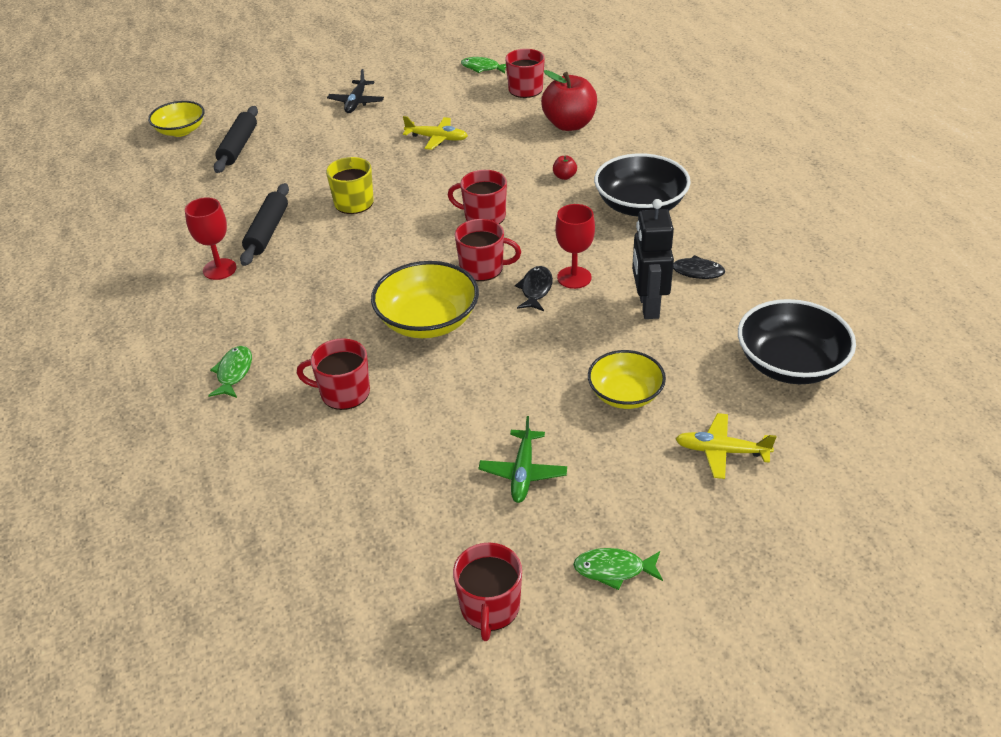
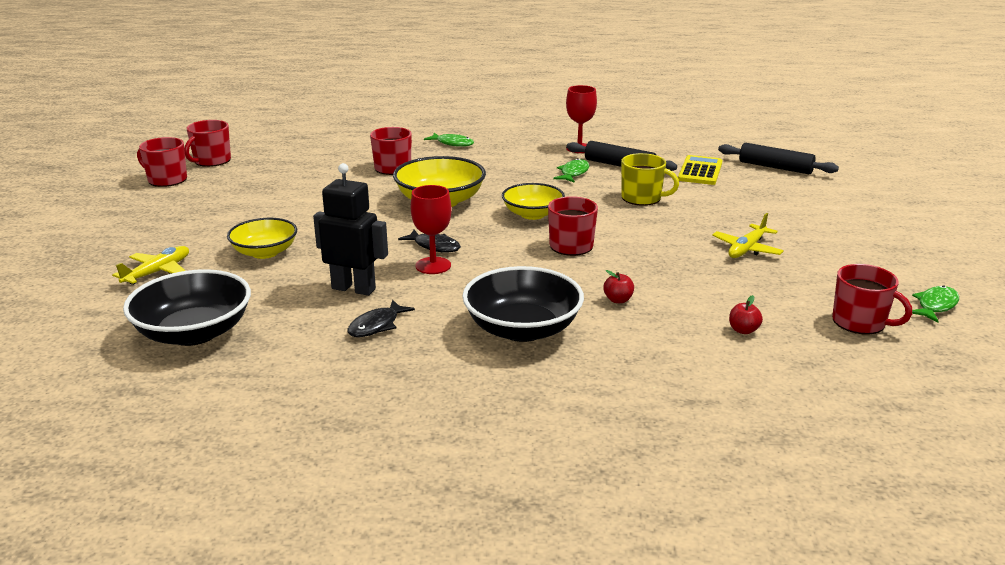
camera: 110 degrees right, 15 degrees down
(181, 131) = (817, 150): yellow bowl -> yellow bowl (532, 214)
(266, 183) = (700, 171): none -> yellow calculator
(356, 102) = (853, 222): black plane -> none
(483, 268) = (488, 231): red mug -> red mug (211, 161)
(523, 472) = (246, 205): green plane -> none
(569, 124) = (743, 330): red apple -> red apple, size x0.41
(613, 569) = (132, 214): green fish -> green fish (573, 173)

